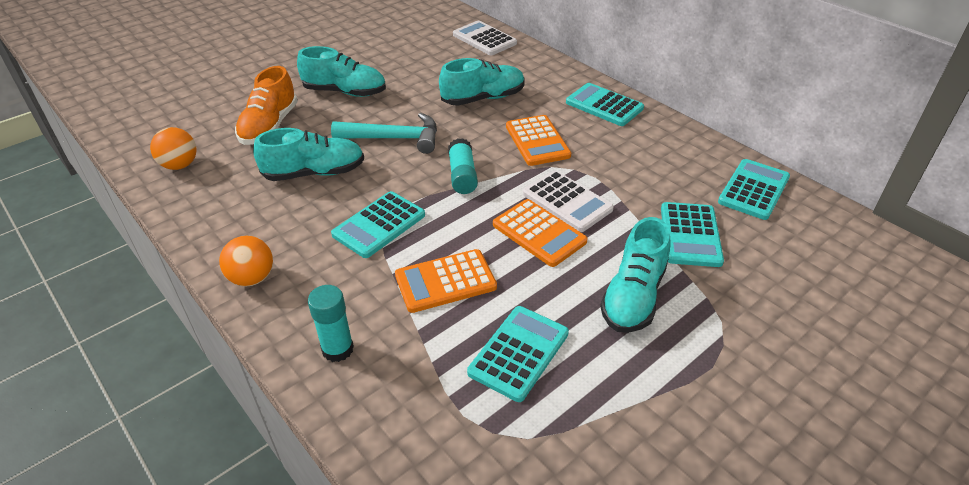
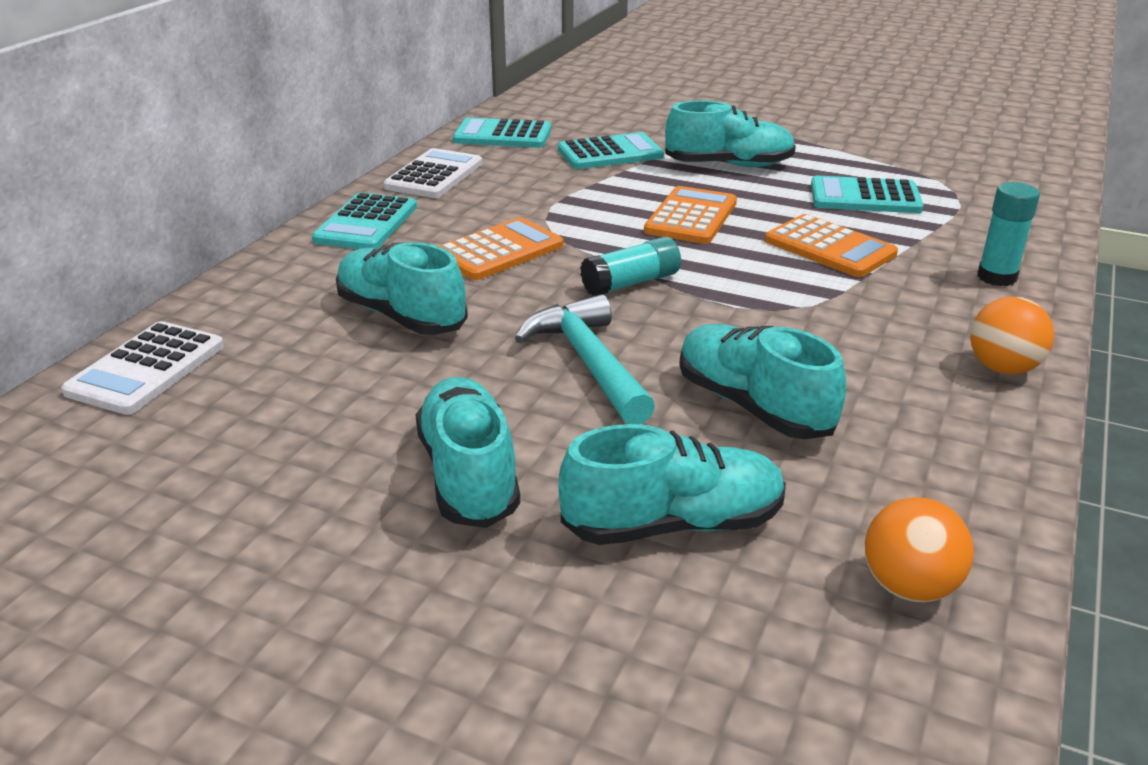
camera: 115 degrees left, 10 degrees down
(269, 126) = (673, 524): orange shoe -> turquoise shoe
(379, 225) = (796, 312): turquoise calculator -> none
(567, 202) = (617, 212): white calculator -> white calculator (434, 175)

